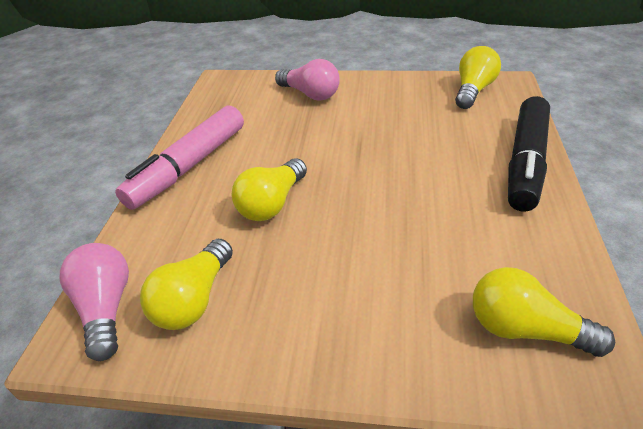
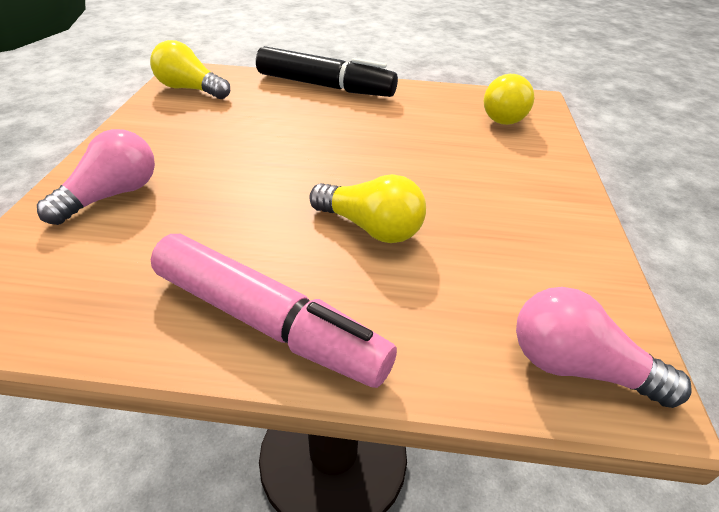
camera: 95 degrees left, 0 degrees up
(106, 308) = (576, 367): pink light bulb -> pink light bulb turned 45 degrees clockwise
(194, 299) = (534, 281): yellow light bulb -> none

